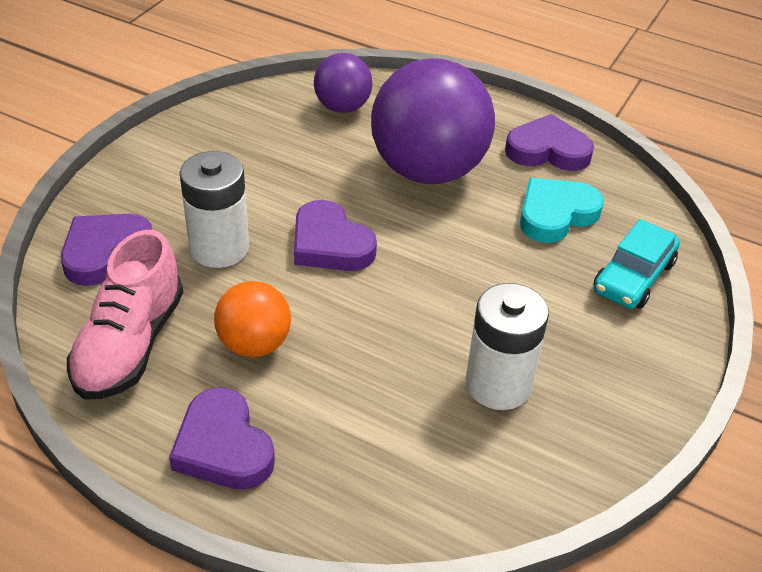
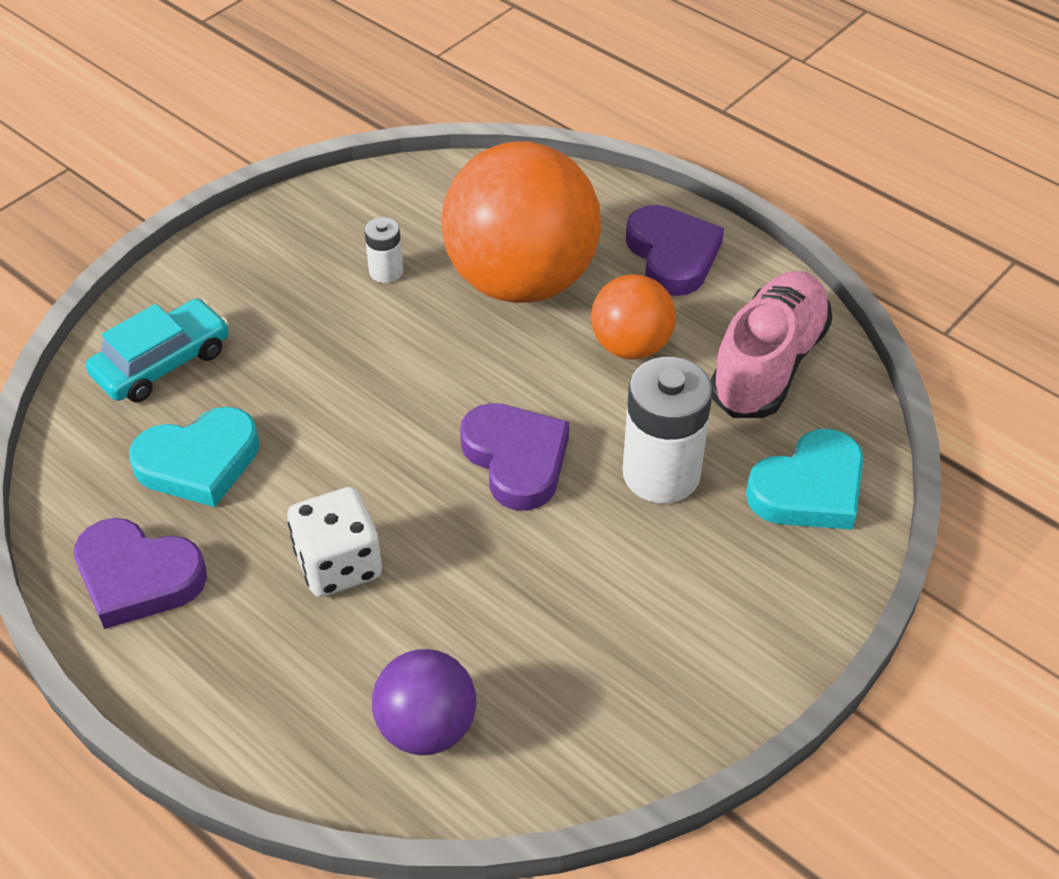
camera: 165 degrees left, 5 degrees up
(105, 252) = (809, 489): purple heart -> turquoise heart
(368, 394) = (521, 281): none -> orange ball
(428, 170) = (338, 564): purple ball -> white dice
(498, 384) = (386, 271): white battery -> white battery, size x0.49

